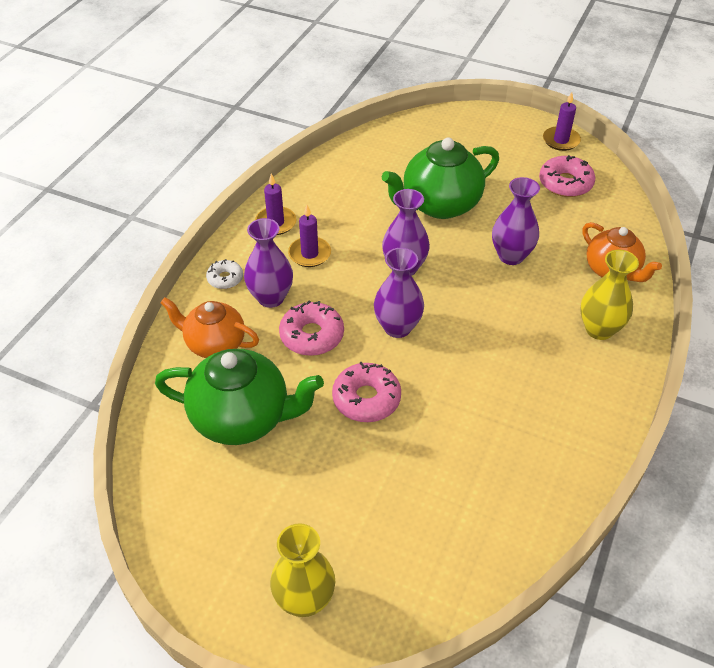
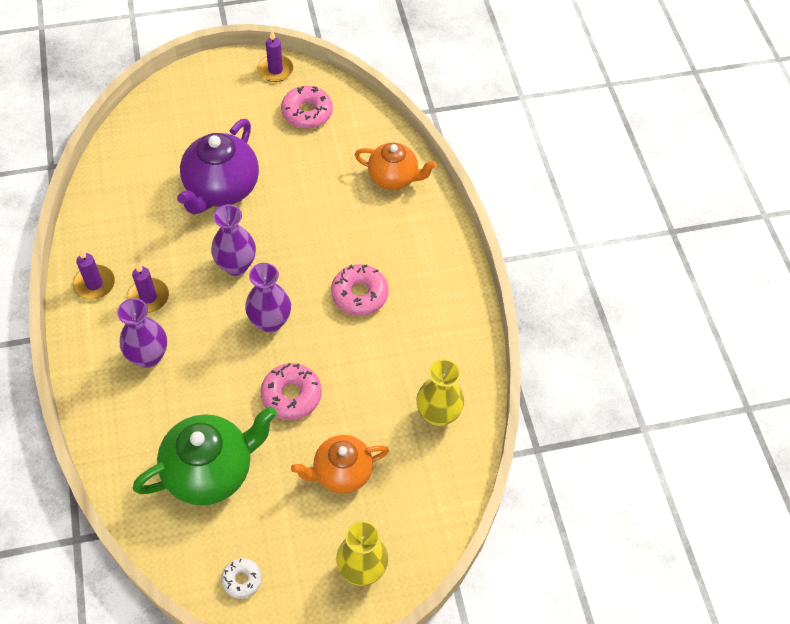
camera: 40 degrees left, 10 degrees up
(214, 344) = (136, 425): orange teapot -> orange teapot (341, 472)
(225, 278) = (94, 362): white donut -> white donut (242, 580)
(312, 335) = (209, 369): pink donut -> pink donut (359, 294)
(439, 205) = (221, 189): green teapot -> purple teapot
(511, 256) = (311, 207): purple vase -> none
(599, 329) = (416, 235): yellow vase -> yellow vase (438, 414)

